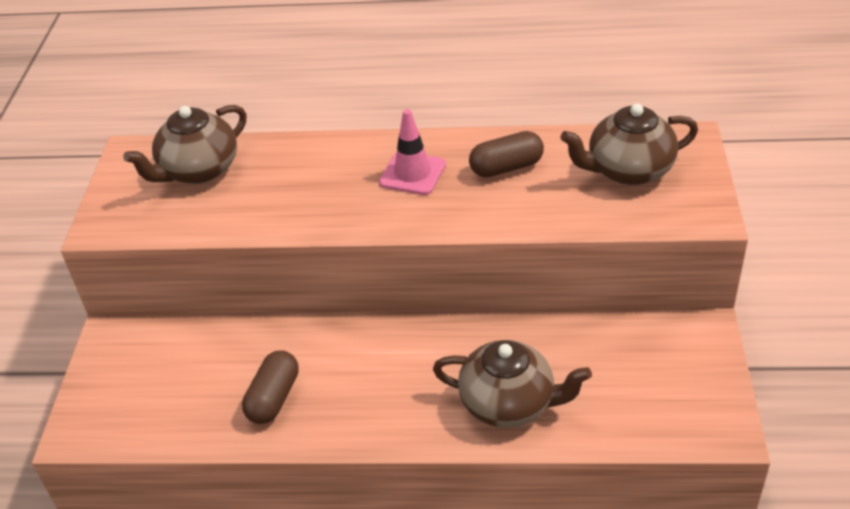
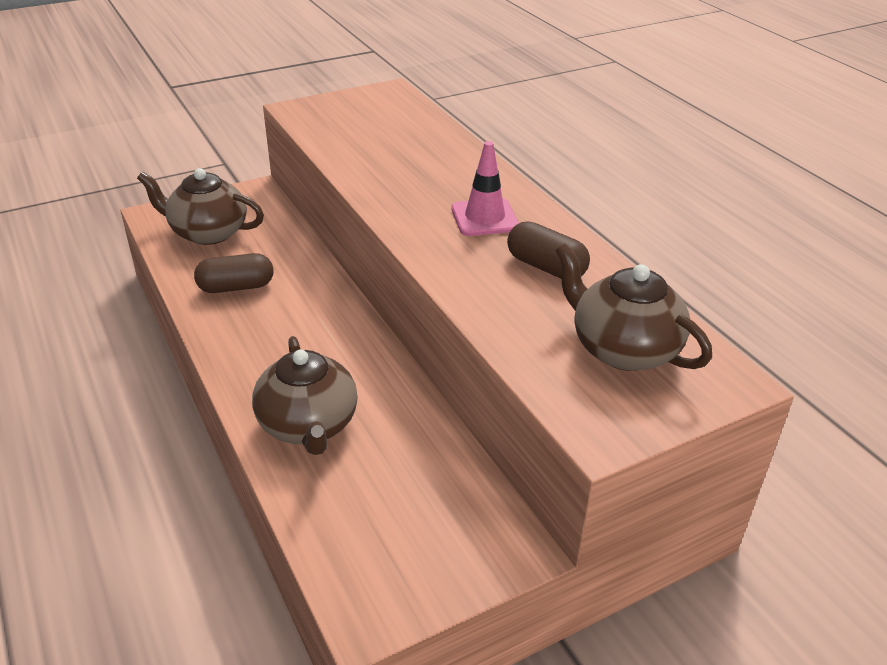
camera: 55 degrees right, 5 degrees down
(198, 170) = (394, 122): brown teapot -> brown teapot (208, 232)

